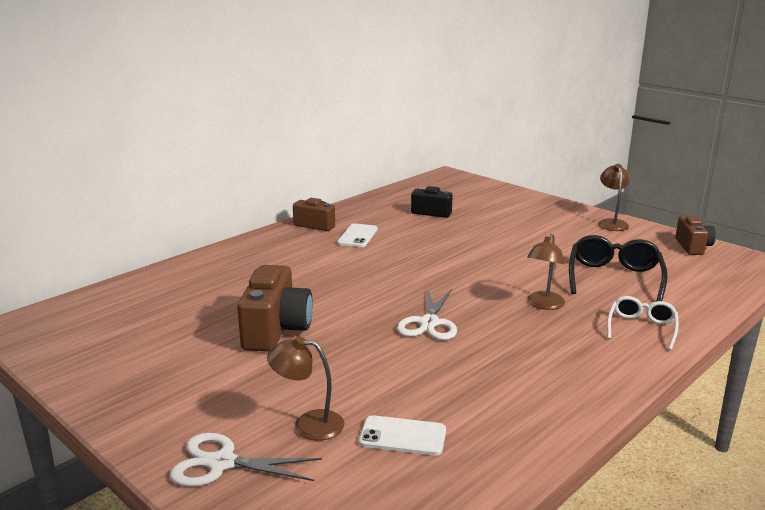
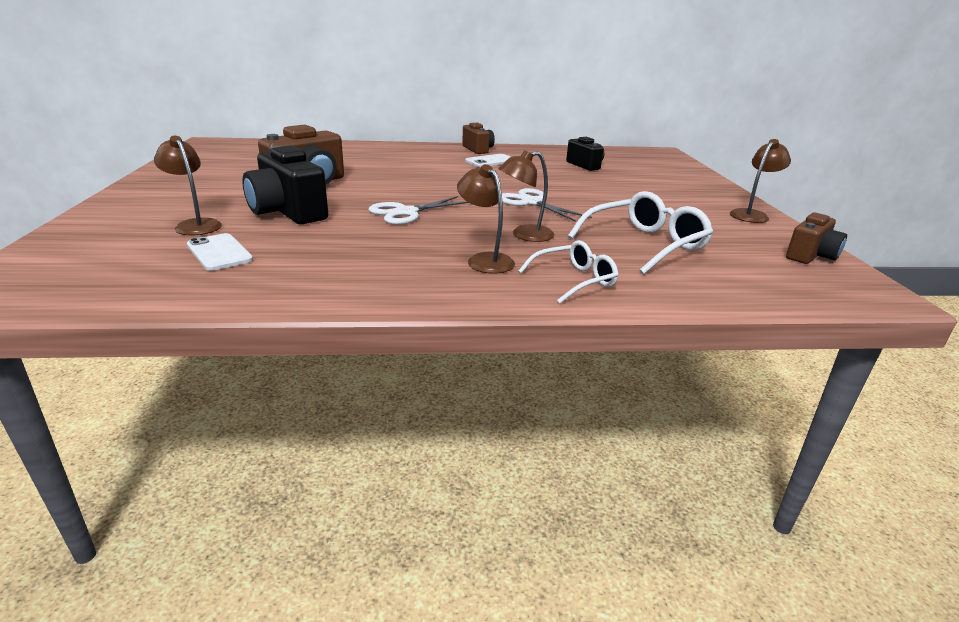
camera: 40 degrees right, 5 degrees up
(222, 463) = (114, 220): white scissors -> white scissors (532, 202)
(345, 370) = (288, 212): none -> black camera
(569, 339) = (484, 260): none -> brown lamp
(614, 278) = (644, 245): black glasses -> white glasses

